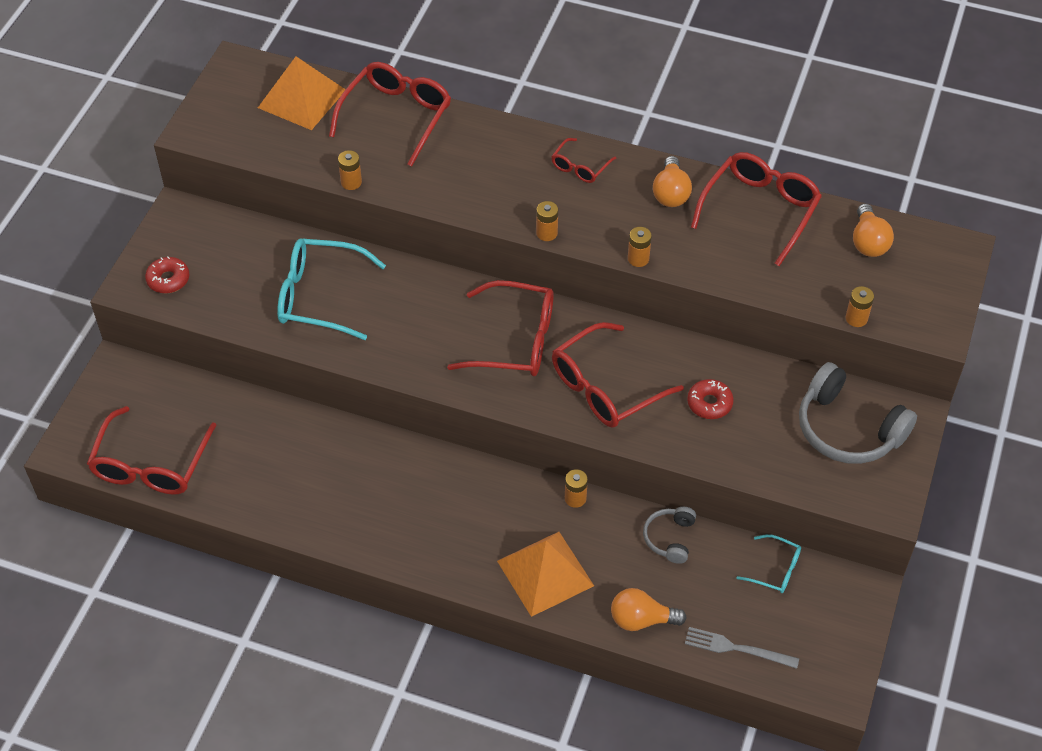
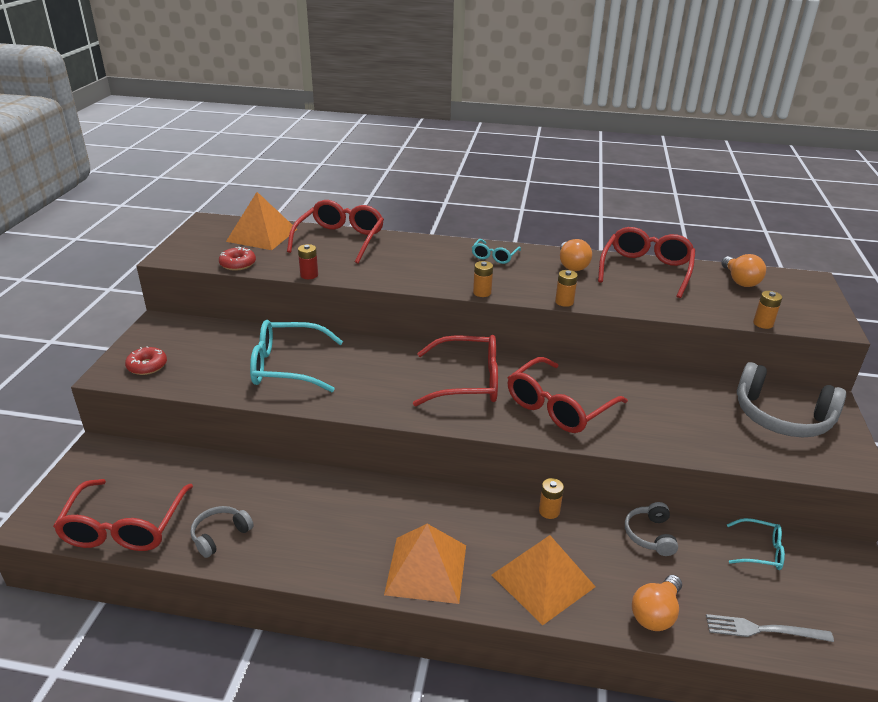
camera: 10 degrees left, 20 degrees down
(242, 485) = (220, 535): none -> grey headphones
(351, 182) = (309, 275): orange battery -> red battery
(436, 547) = (426, 569): none -> orange pyramid
(580, 167) = (494, 256): red glasses -> turquoise glasses
(641, 619) = (655, 613): orange light bulb -> orange light bulb turned 45 degrees counterclockwise
(709, 403) = (654, 410): red donut -> red donut (238, 264)

